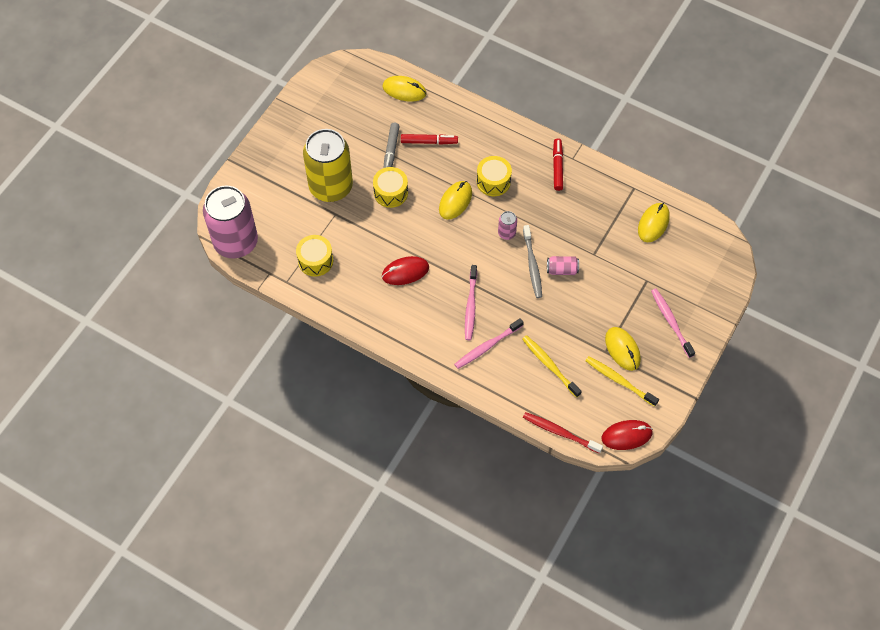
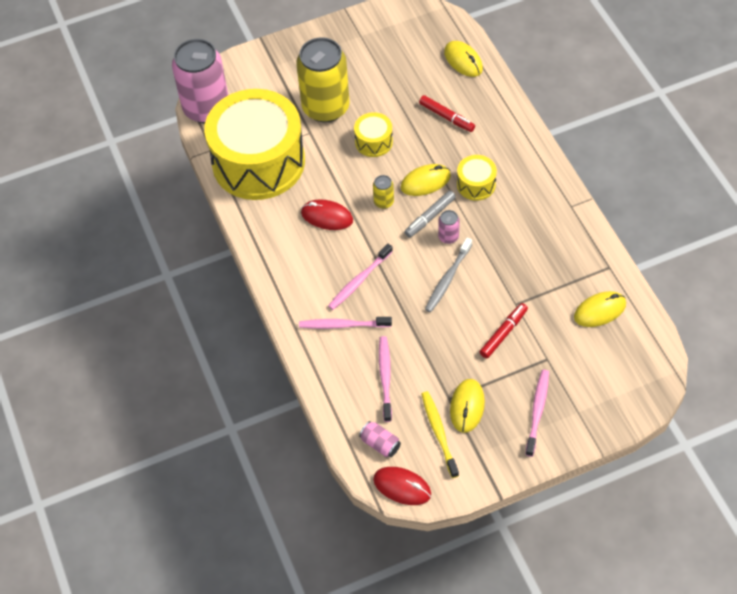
camera: 40 degrees right, 5 degrees down
(315, 261) = (258, 162): yellow drum -> yellow drum, size x2.45
(391, 150) = (405, 106): grey marker -> grey marker (430, 217)
(438, 235) = (383, 202): none -> yellow can
(549, 365) = (385, 377): yellow toothbrush -> pink toothbrush
(557, 167) = (549, 205): red marker -> red marker (503, 333)
(560, 432) = (342, 443): red toothbrush -> none
(562, 270) = (472, 300): pink can -> pink can (380, 444)

